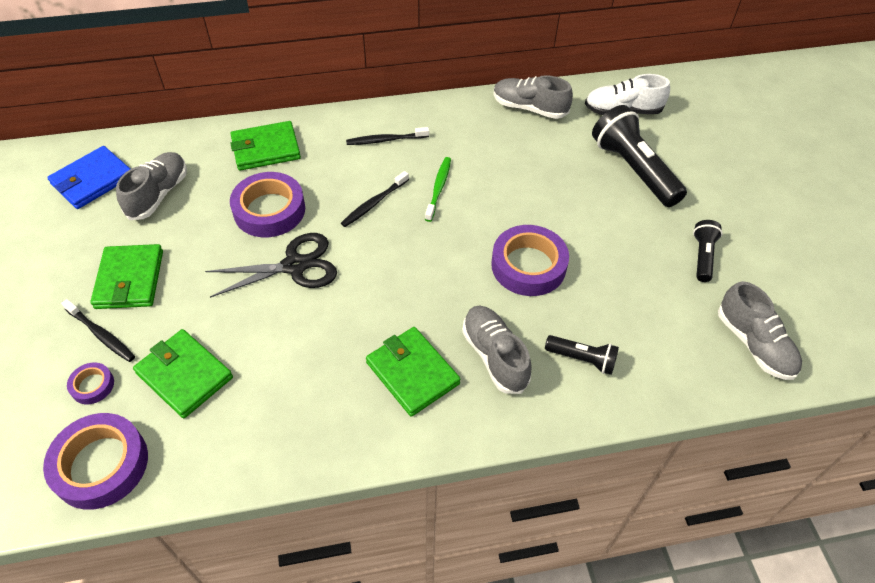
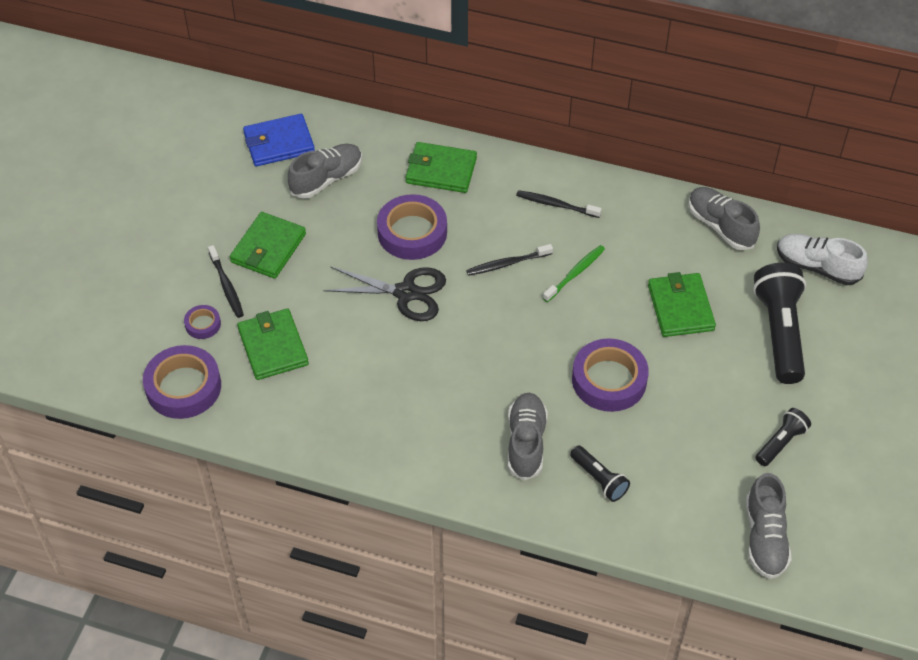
camera: 30 degrees right, 0 degrees up
(412, 373) = (449, 425): green wallet -> green wallet (680, 307)

